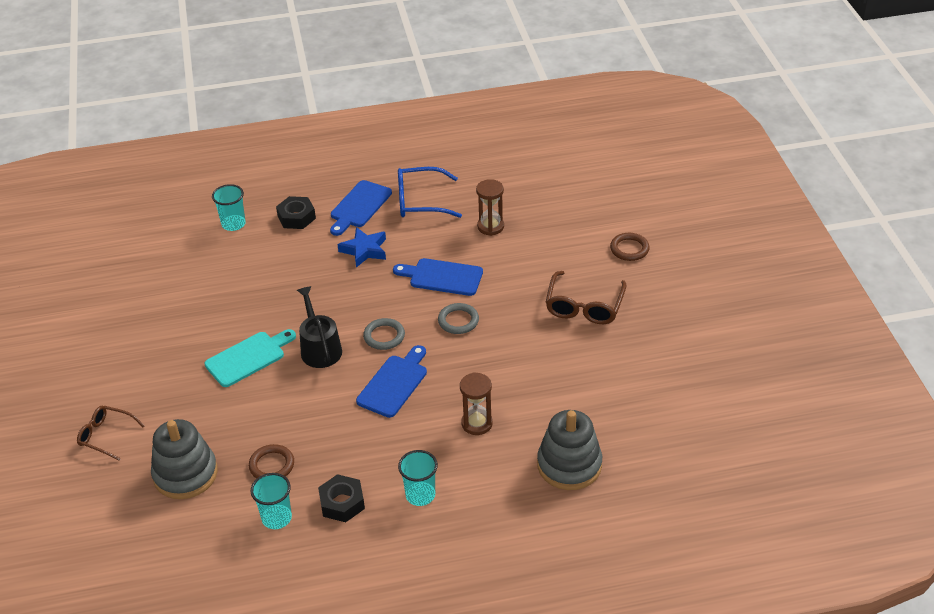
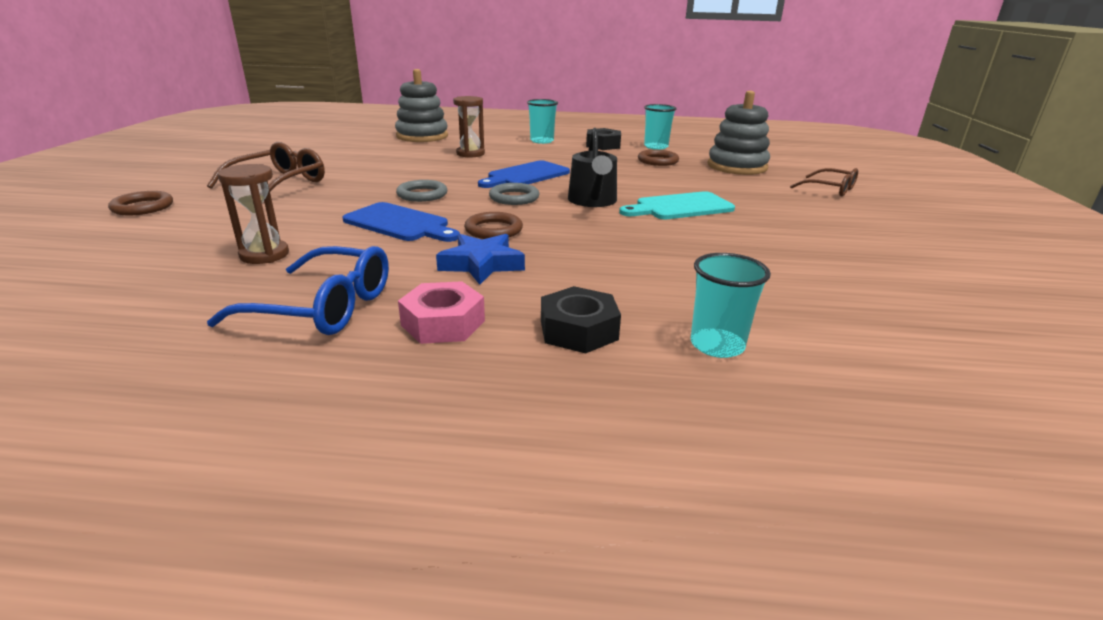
camera: 165 degrees left, 15 degrees down
(359, 206) = (443, 323): blue cutting board -> pink nut
(376, 286) = (493, 230): none -> brown ring

